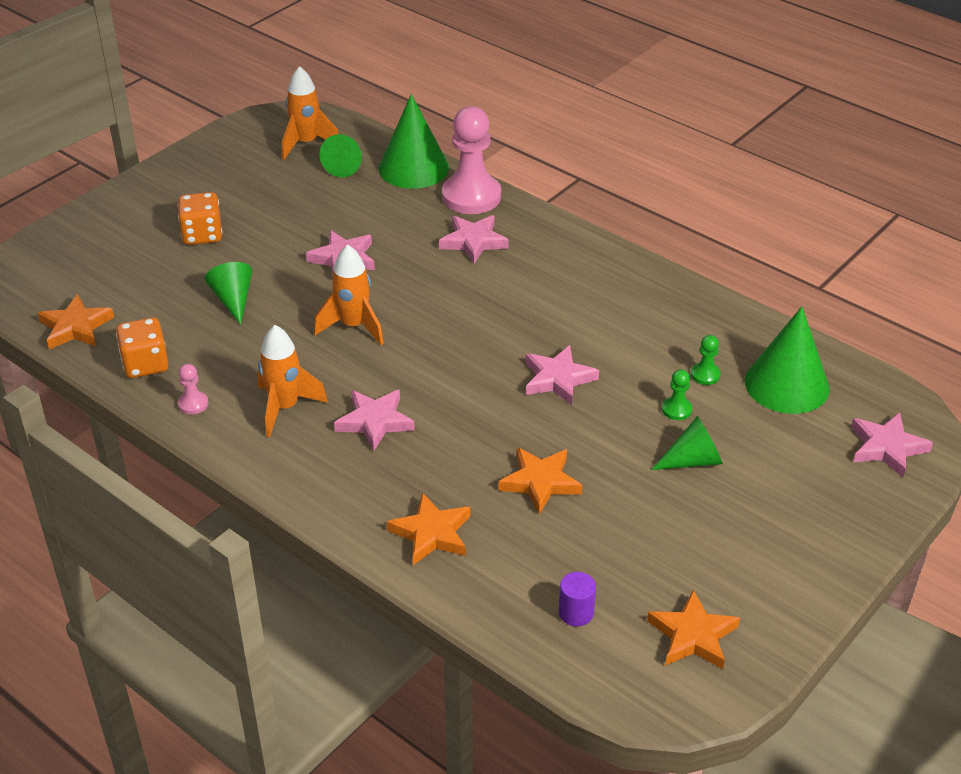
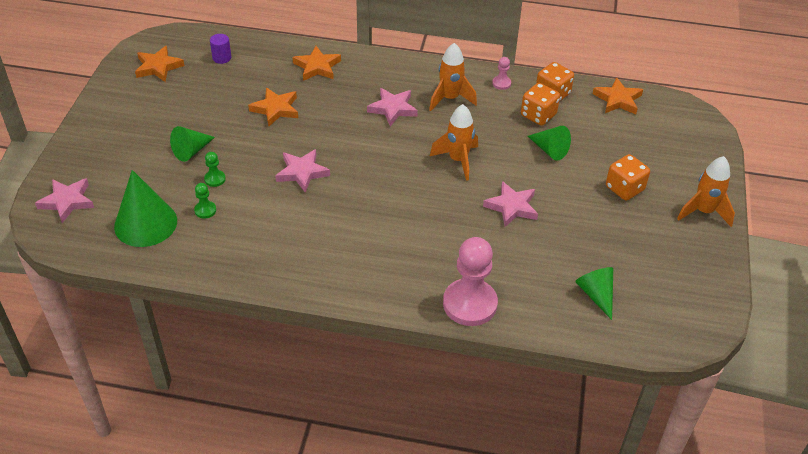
camera: 150 degrees right, 5 degrees up
(197, 344) = (538, 115): none -> orange dice
(306, 143) = (649, 306): orange rocket -> orange rocket (703, 212)
(413, 168) = (540, 316): green cone -> none
(473, 242) = (434, 258): pink star -> none

